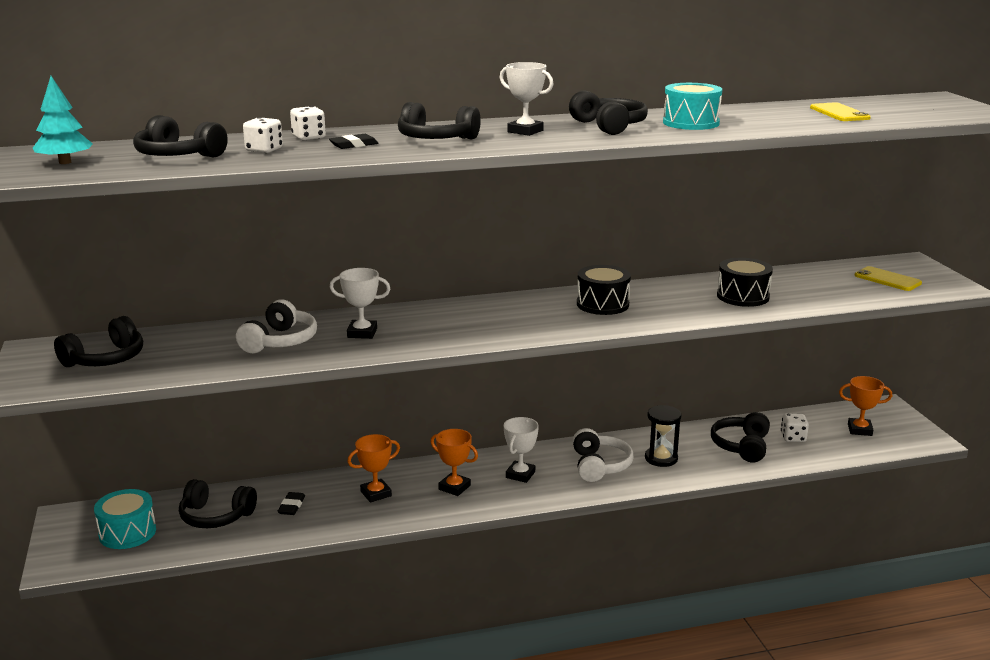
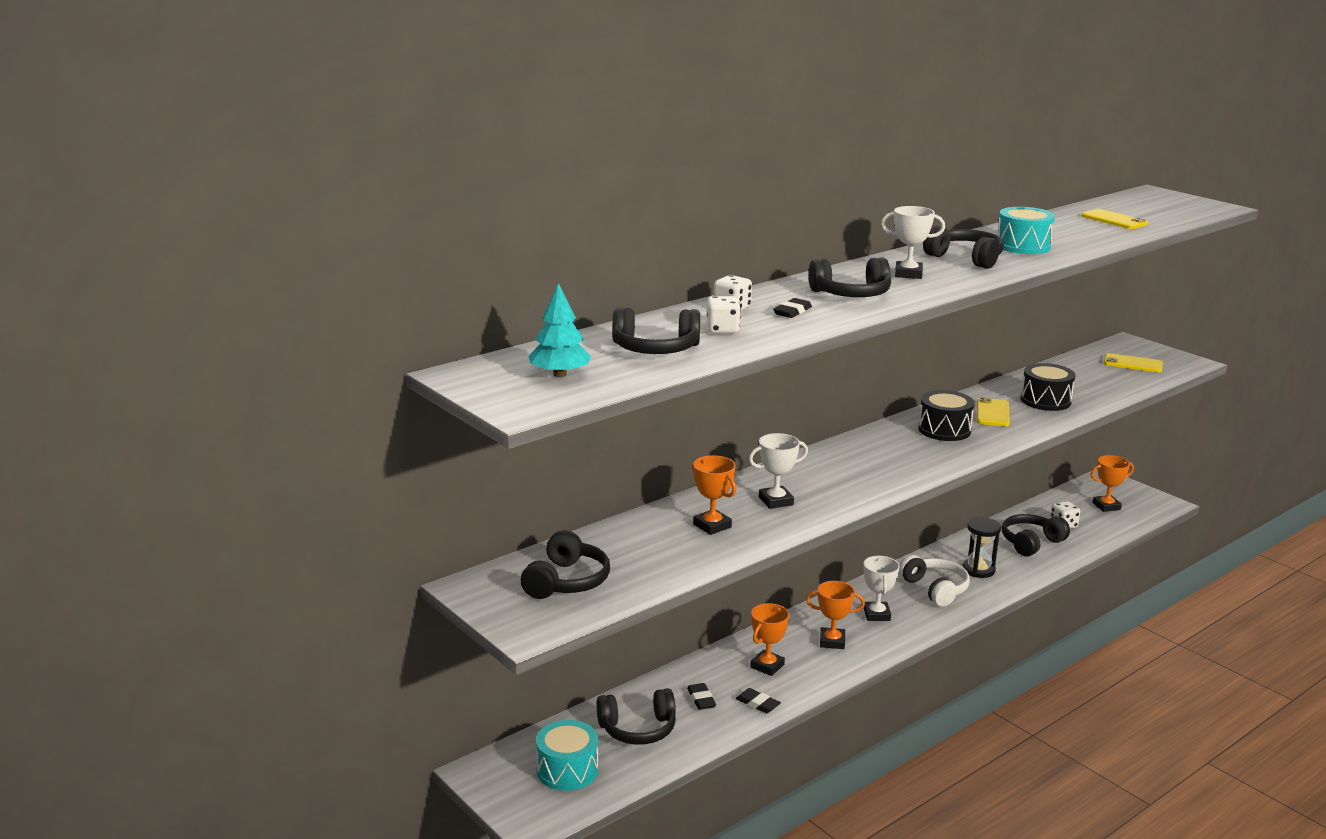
camera: 25 degrees left, 0 degrees up
(280, 341) = (712, 526): white headphones -> orange trophy
(333, 521) = (757, 703): none -> black eraser
(672, 298) = (992, 413): none -> yellow phone
(741, 446) = (1031, 543): black headphones -> black headphones turned 60 degrees clockwise

